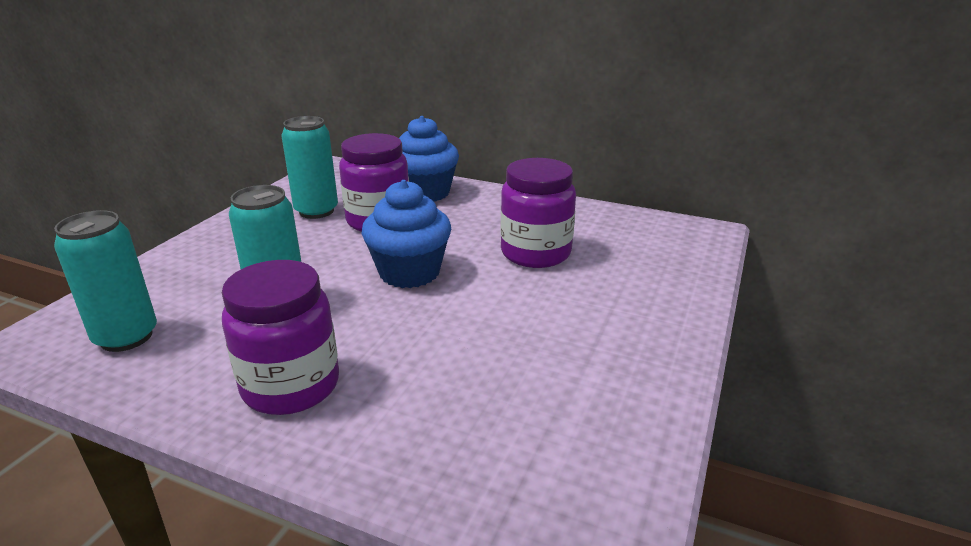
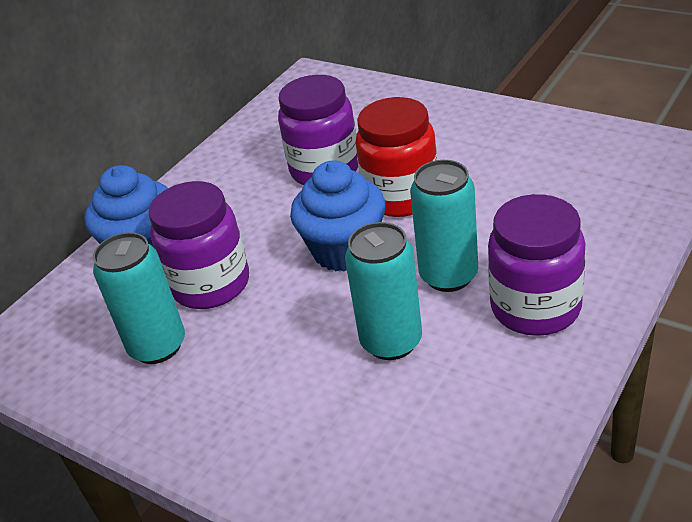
camera: 75 degrees left, 10 degrees up
(126, 337) = (446, 460): turquoise can -> turquoise can (448, 276)
(490, 297) = (401, 197): none -> red jar

